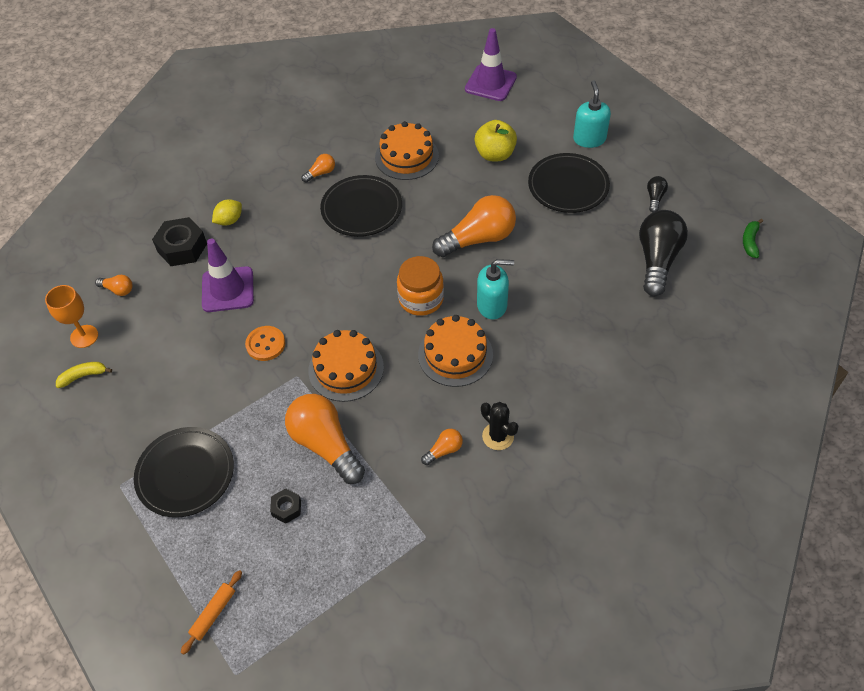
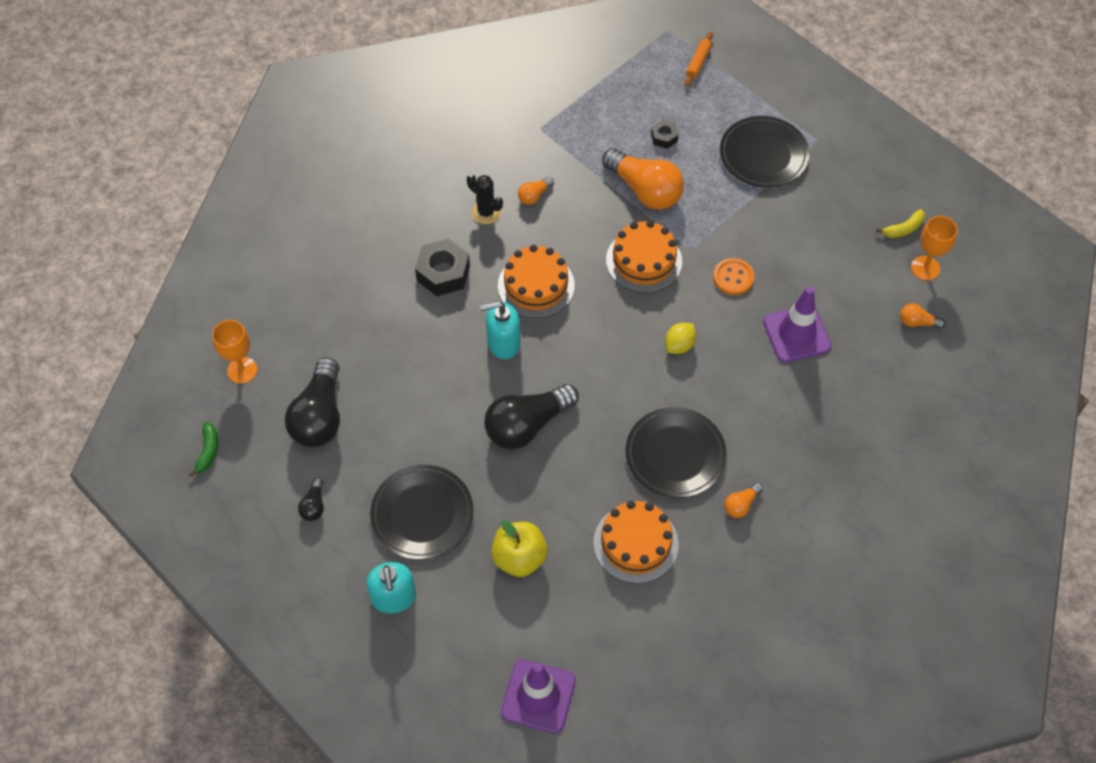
camera: 170 degrees right, 5 degrees up
(182, 247) = (870, 381): black nut -> black nut (443, 273)
(229, 220) = (830, 422): yellow lemon -> yellow lemon (679, 345)
(421, 299) = (581, 343): orange jar -> none
(478, 239) = (527, 425): orange light bulb -> black light bulb
(733, 303) = (242, 370): none -> orange goblet

